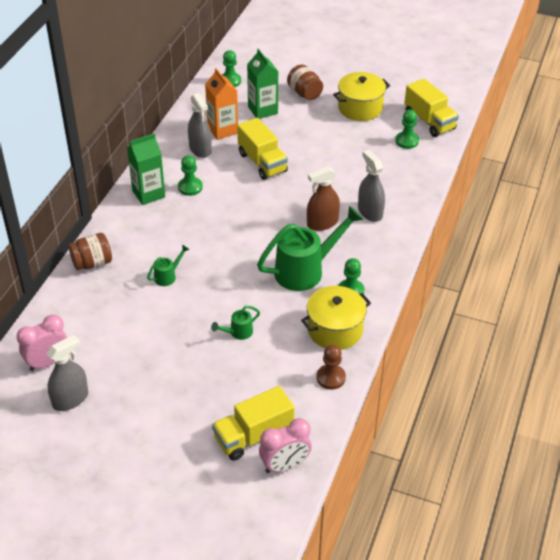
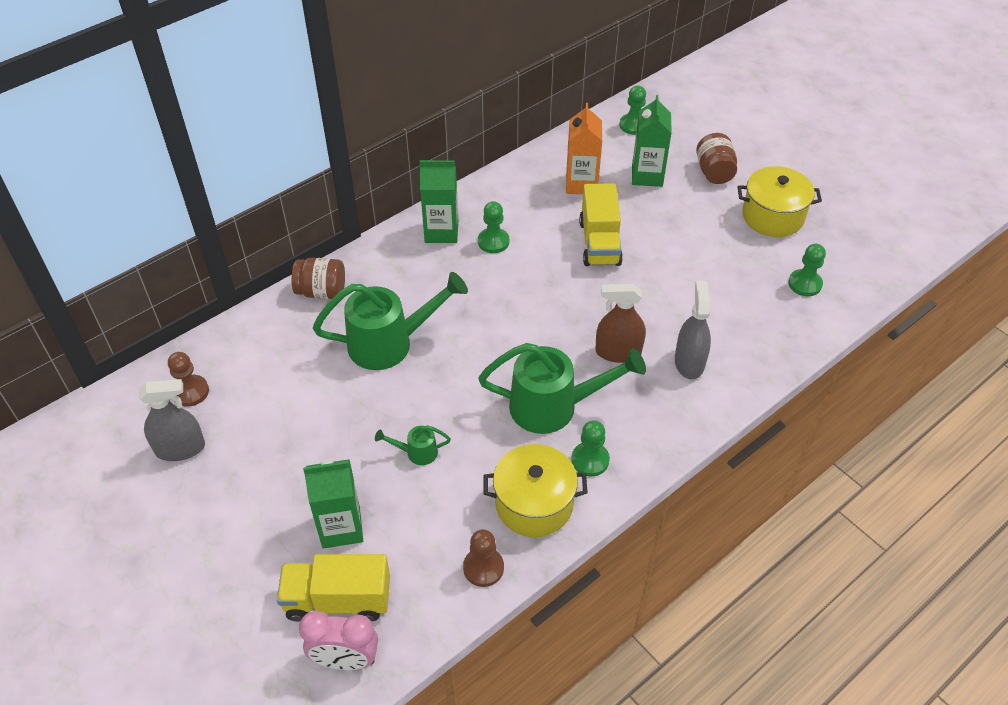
camera: 30 degrees right, 5 degrees up
(47, 362) = (190, 392): pink clock -> brown pawn
(168, 276) = (389, 343): green watering can -> green watering can, size x2.24
(200, 149) = (538, 198): grey spray bottle -> none
(222, 396) = (341, 527): none -> green carton
(429, 121) = (854, 268): yellow truck -> none

